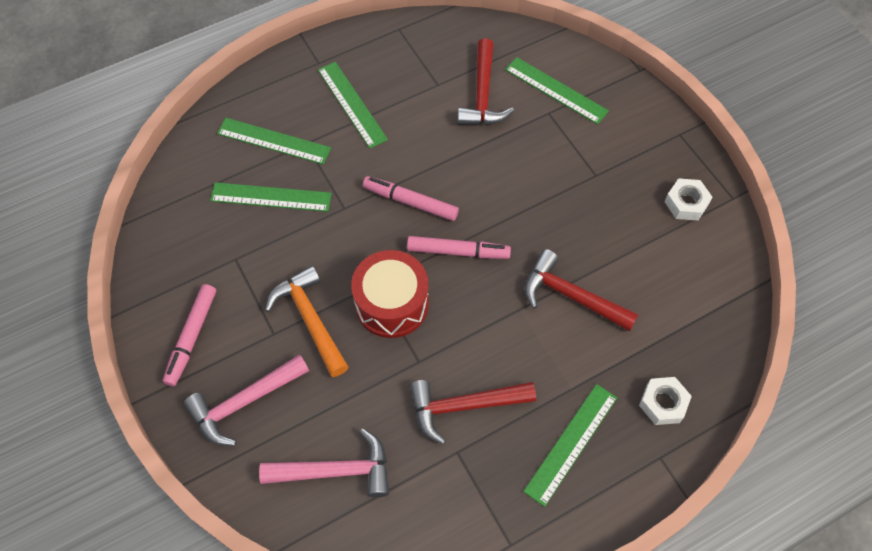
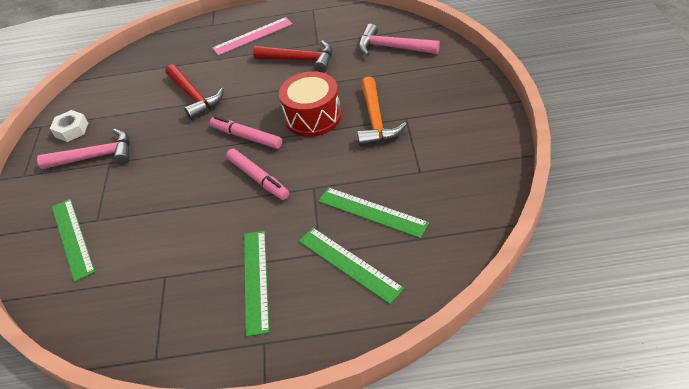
camera: 150 degrees left, 15 degrees down
(192, 337) = (468, 128): pink marker -> none
(244, 403) = (439, 86): pink hammer -> pink hammer (96, 156)
(482, 95) = (134, 252): red hammer -> none
(571, 443) = (253, 36): green ruler -> pink ruler
(663, 403) = (190, 42): white nut -> none

